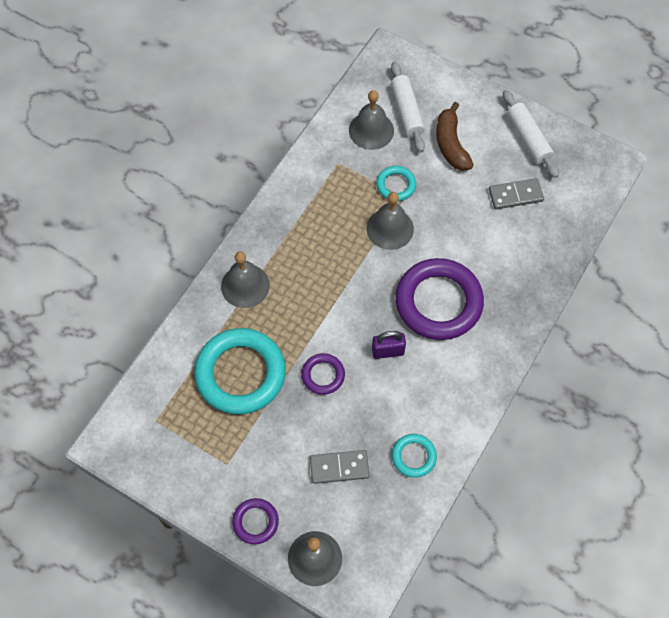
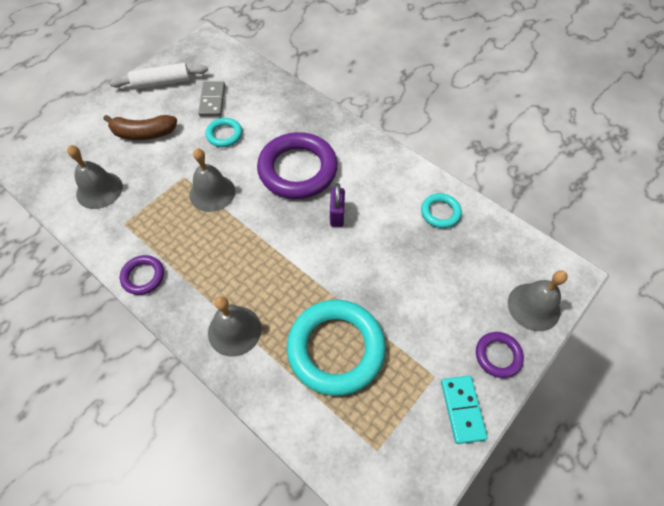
camera: 80 degrees left, 5 degrees down
(199, 490) = (462, 409): none -> turquoise domino
(323, 375) = (351, 272): purple ring -> purple ring (143, 276)
(339, 467) = (446, 272): grey domino -> none
(396, 185) = (168, 180): turquoise ring -> turquoise ring (224, 134)
(406, 111) = (93, 159): white rolling pin -> none

